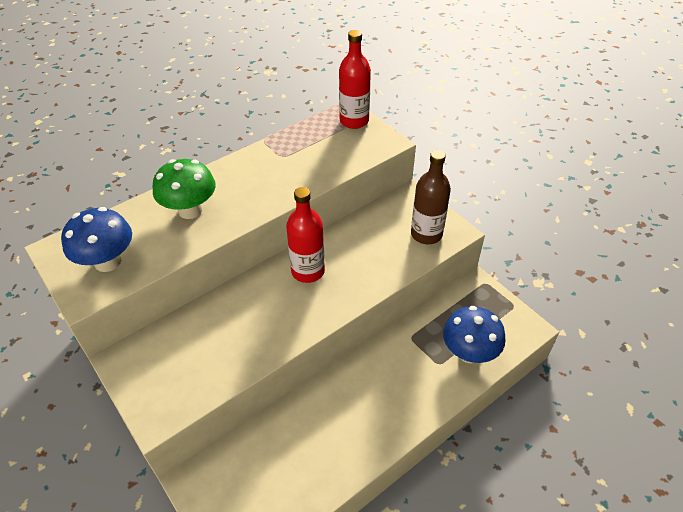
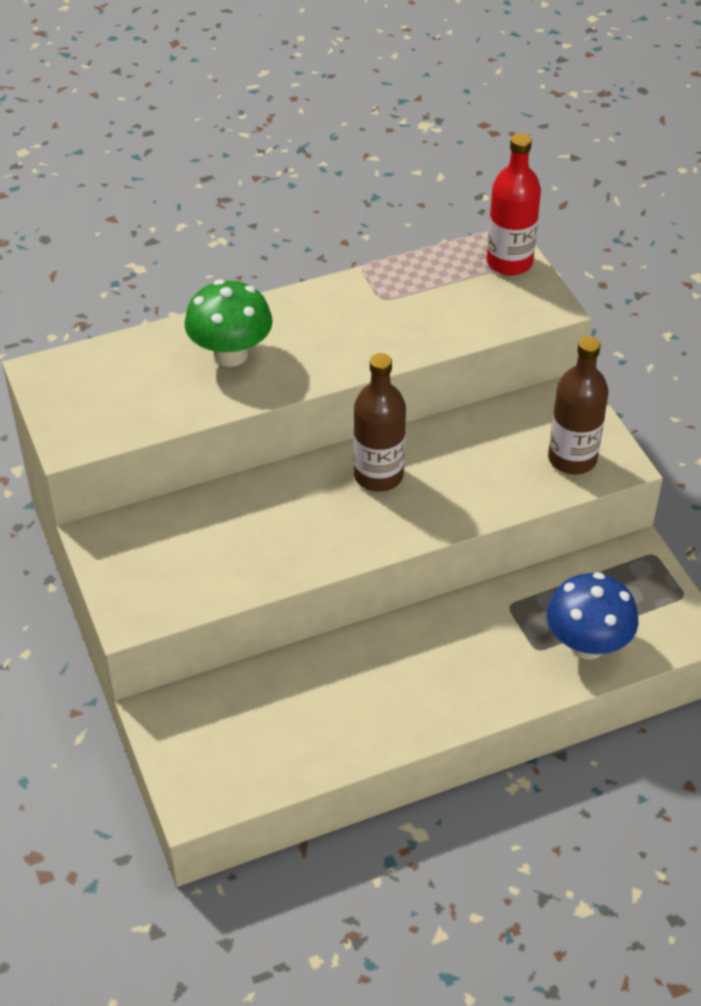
camera: 15 degrees right, 0 degrees up
(108, 262) = (107, 403): blue mushroom -> none
(308, 271) = (378, 475): red bottle -> brown bottle

